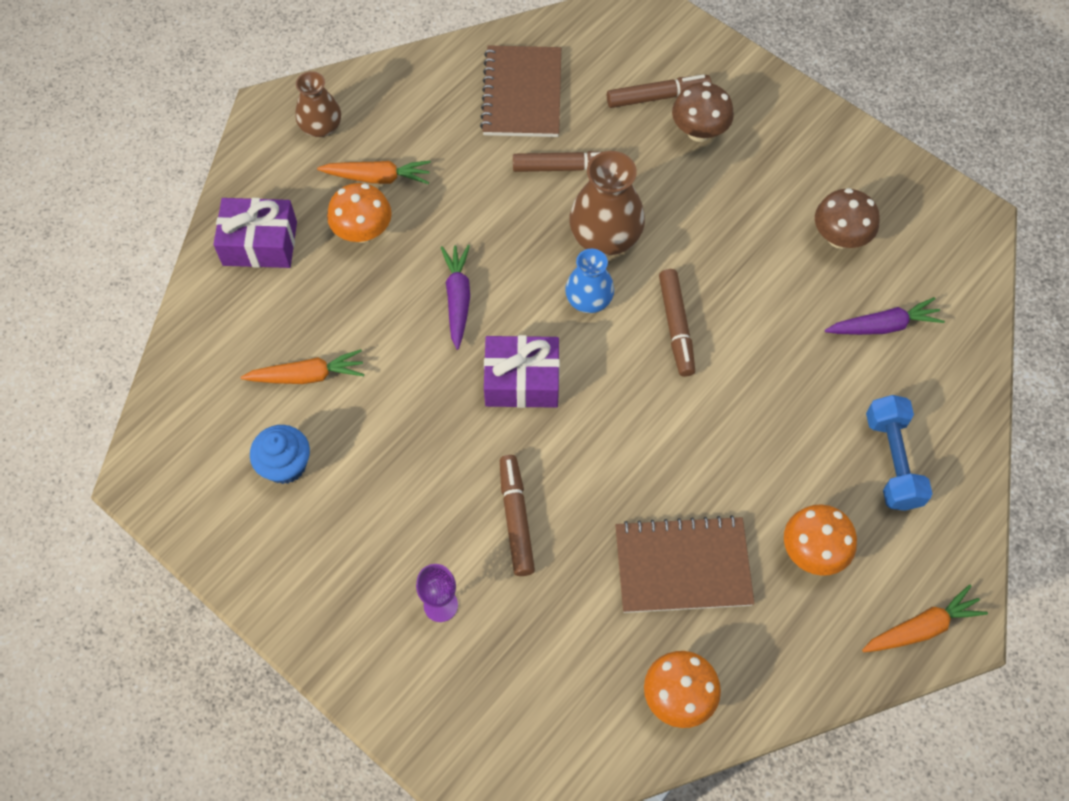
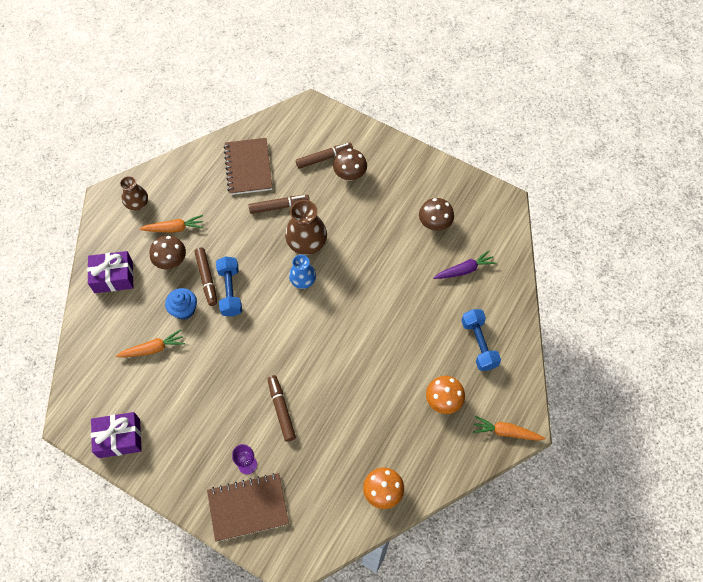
camera: 10 degrees left, 0 degrees up
(285, 465) = (149, 401): blue cupcake -> blue cupcake (184, 310)
(363, 231) = (171, 261): orange mushroom -> brown mushroom
(458, 299) = (230, 291): purple carrot -> blue dumbbell
(522, 381) = (273, 332): purple gift -> purple gift (119, 438)
(676, 327) = (353, 288): brown marker -> brown marker (207, 278)
(682, 566) = (375, 420): brown notebook -> brown notebook (248, 507)
(922, 627) = (506, 432): orange carrot -> orange carrot turned 135 degrees counterclockwise

